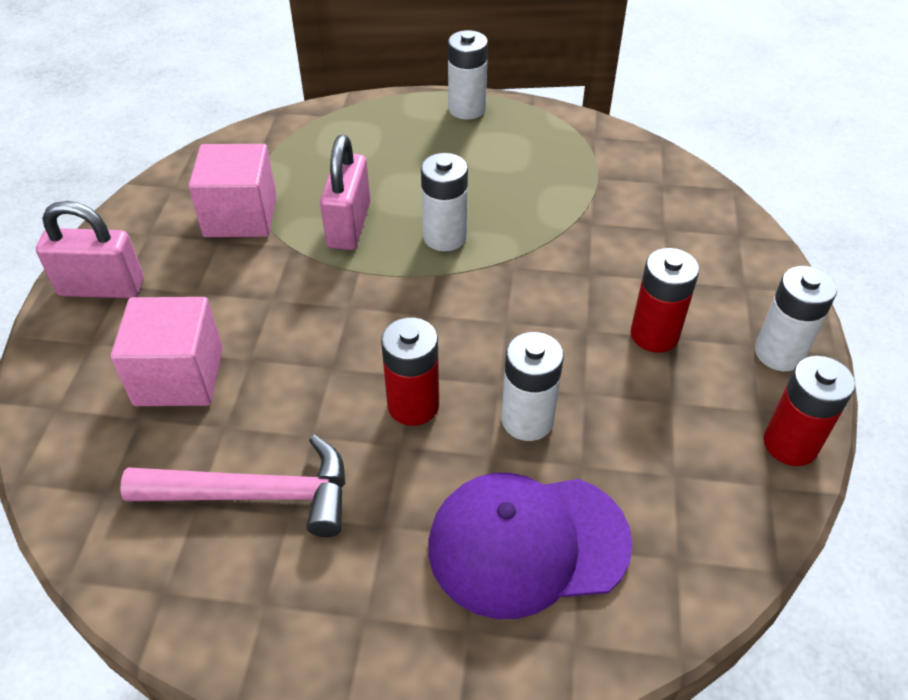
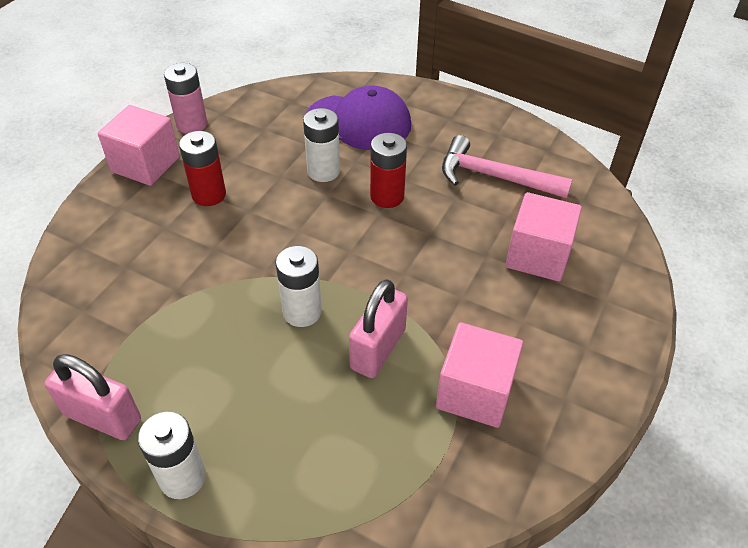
camera: 160 degrees left, 0 degrees up
(102, 288) = (603, 348): pink padlock -> pink padlock (103, 417)
(779, 353) = (145, 164): white battery -> pink cube
(790, 444) = (192, 124): red battery -> pink battery

